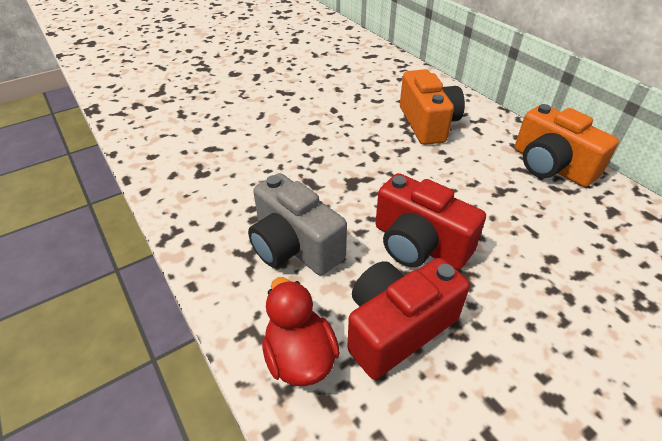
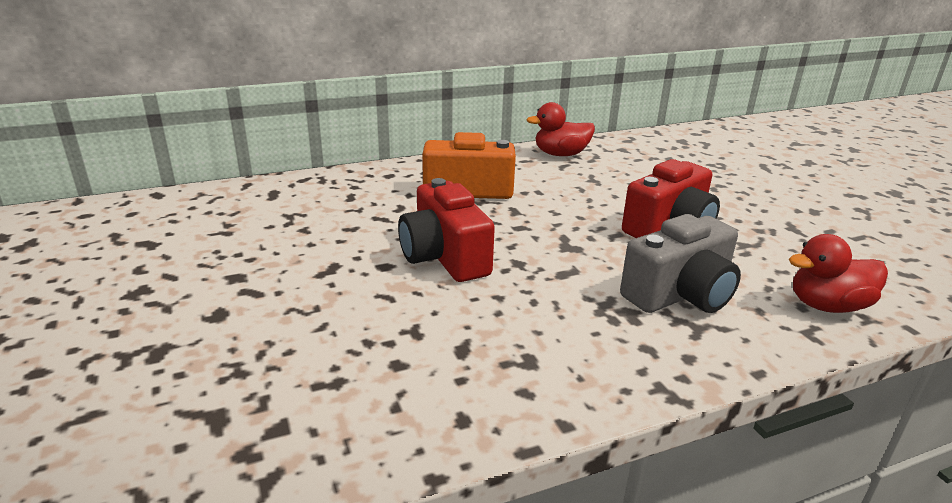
camera: 80 degrees left, 15 degrees down
(397, 328) = (774, 254): red camera -> red camera (444, 257)
(550, 166) = (560, 154): orange camera -> red duck

